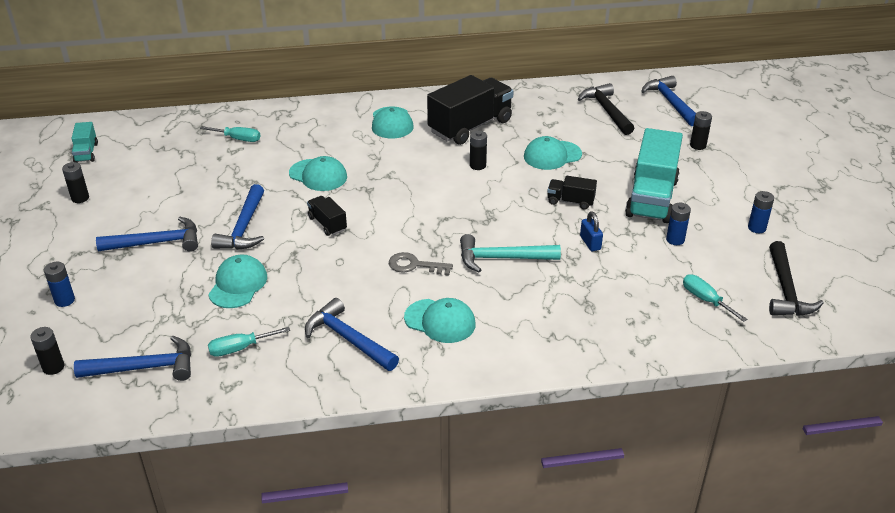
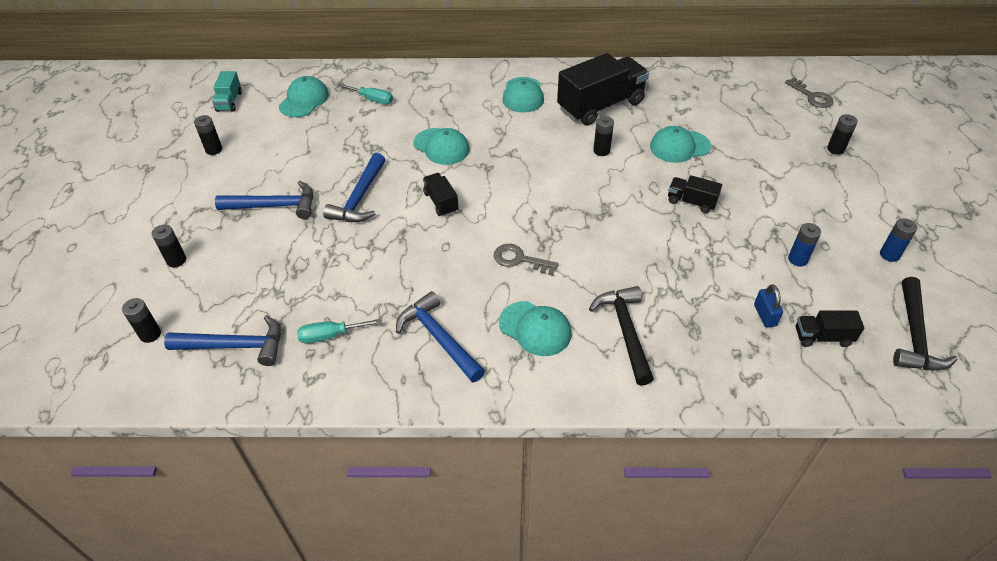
camera: 10 degrees right, 10 degrees up
(64, 300) = (176, 260): blue battery -> black battery
(238, 284) = (342, 262): turquoise cap -> turquoise cap (304, 100)
(501, 258) = (610, 261): turquoise hammer -> none
(590, 243) = (705, 253): blue padlock -> blue padlock (765, 315)
(606, 110) = (743, 100): black hammer -> black hammer (625, 331)
(651, 198) = (778, 206): turquoise truck -> none
(670, 102) = (812, 96): blue hammer -> grey key
(705, 300) = (822, 337): turquoise screwdriver -> black truck

